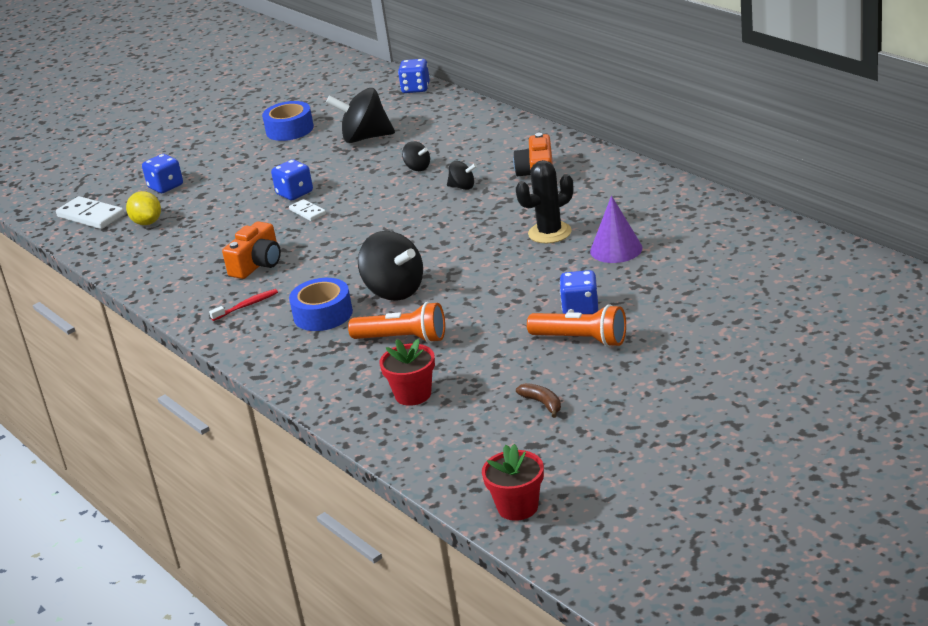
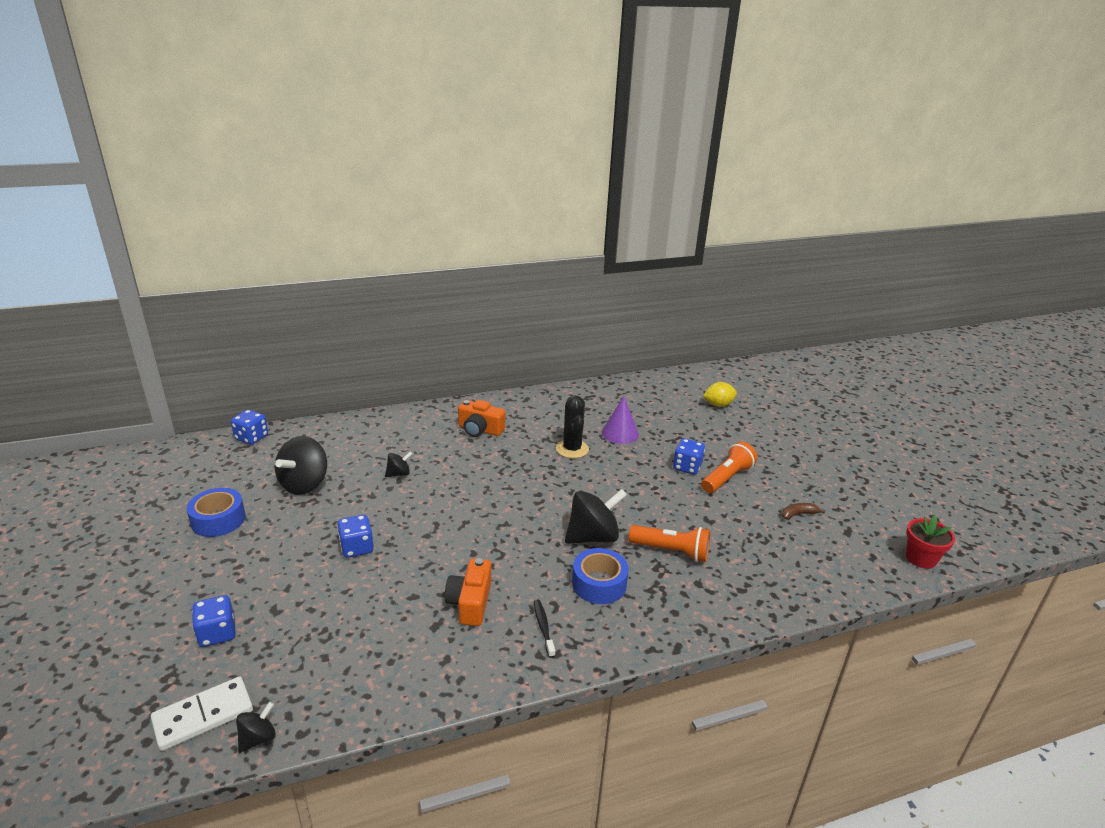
camera: 75 degrees left, 0 degrees up
(147, 222) = (285, 666): yellow lemon -> yellow lemon (718, 405)
(246, 305) = (543, 627): red toothbrush -> black toothbrush
(257, 264) = (470, 602): orange camera -> orange camera turned 135 degrees counterclockwise
(307, 212) = (403, 549): white domino -> none
(403, 339) = (671, 551): orange flashlight -> orange flashlight turned 75 degrees clockwise
(413, 394) = (756, 567): red flower pot -> none
(462, 187) = (459, 463): black spinning top -> black spinning top (258, 738)

